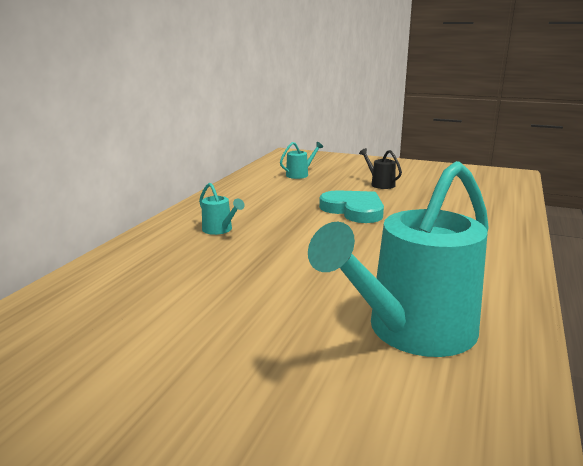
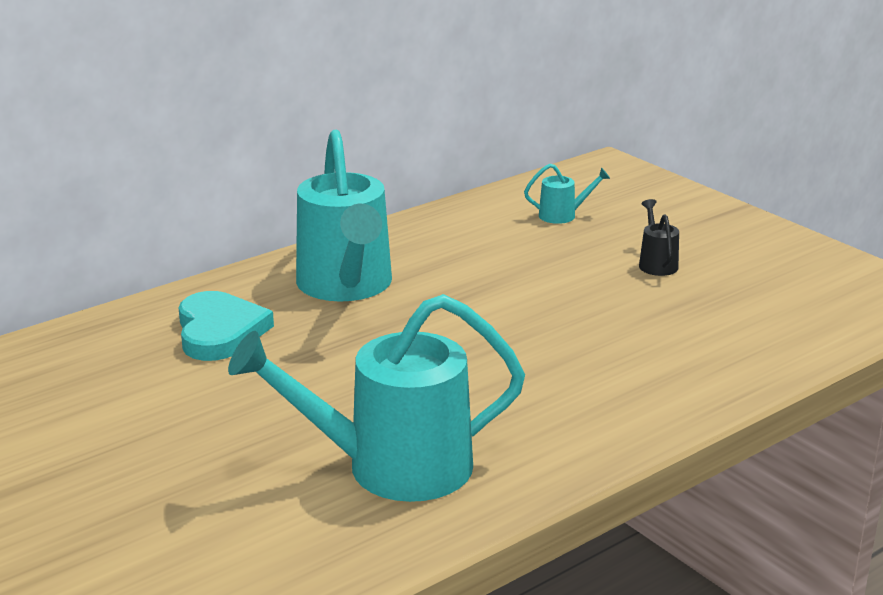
camera: 30 degrees right, 5 degrees up
(220, 230) = (346, 286): turquoise watering can -> turquoise watering can, size x2.40
(354, 210) = (550, 300): turquoise heart -> turquoise heart (219, 331)

